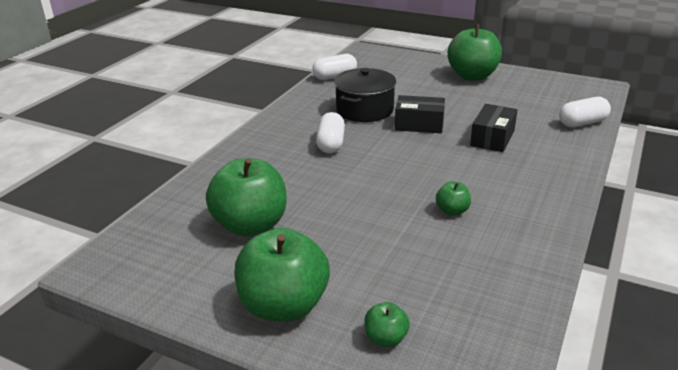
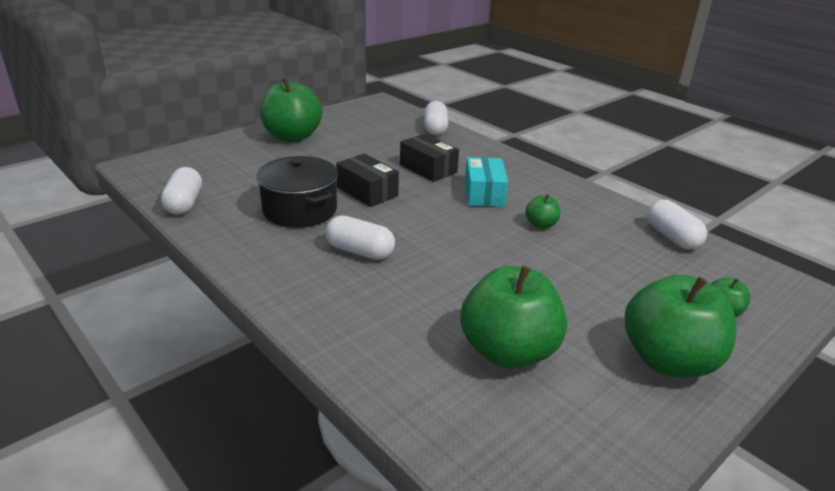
camera: 70 degrees left, 0 degrees up
(419, 124) = (367, 192): black box -> black box turned 75 degrees counterclockwise
(478, 172) = (484, 193): none -> turquoise box
(514, 296) = (672, 237): none -> white capsule

